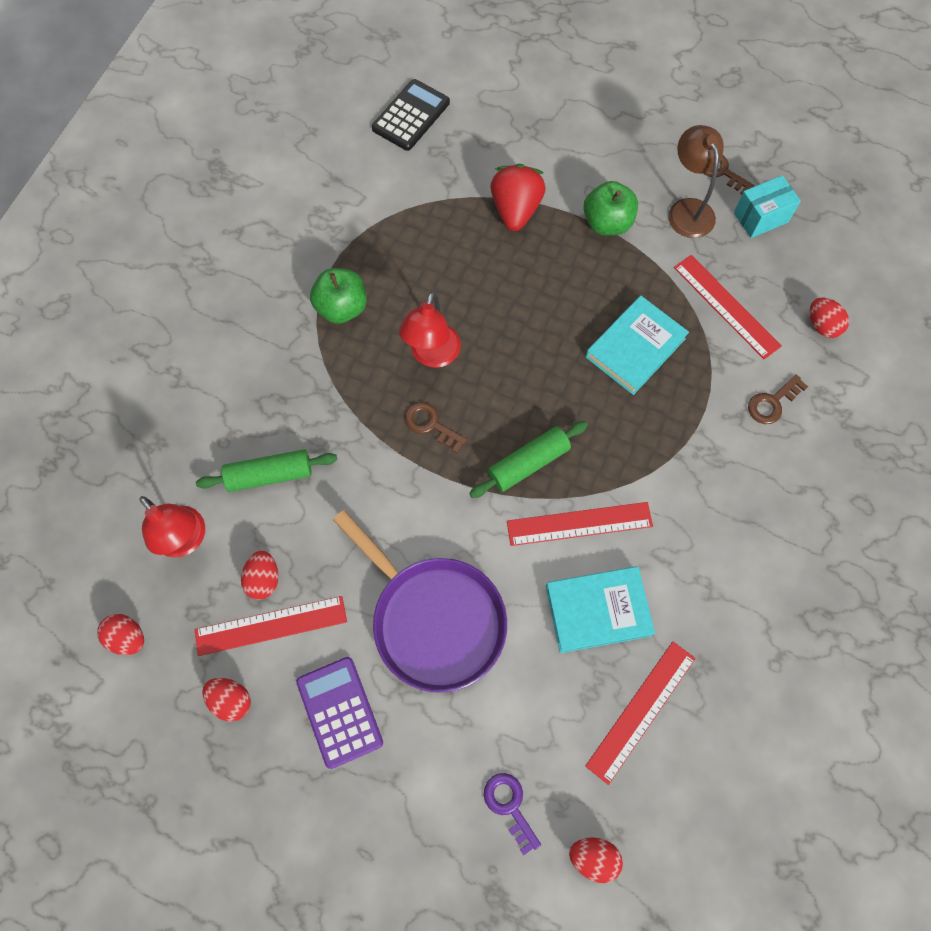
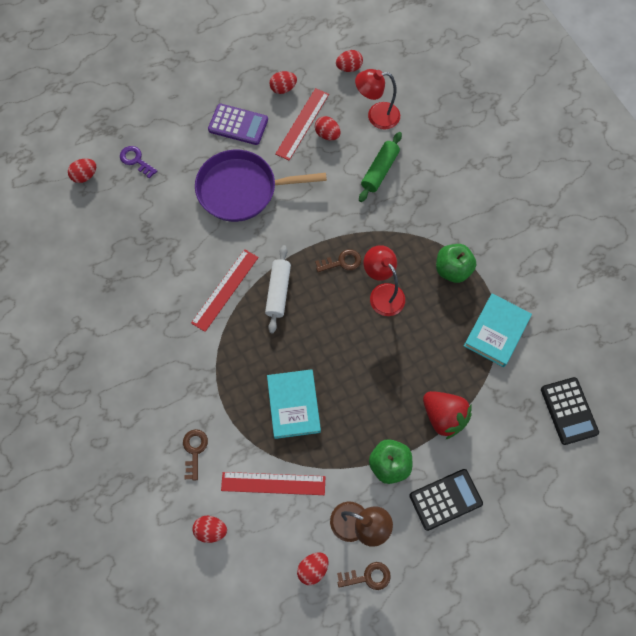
camera: 130 degrees right, 0 degrees up
(509, 806) = (136, 160): purple key -> purple key turned 150 degrees counterclockwise
(528, 463) = (278, 291): green rolling pin -> white rolling pin
(593, 158) = (445, 499): none -> black calculator
(598, 610) = (177, 262): turquoise book -> turquoise book (496, 331)
(641, 711) = (118, 243): red ruler -> none
(760, 217) = (313, 568): turquoise box -> red egg

